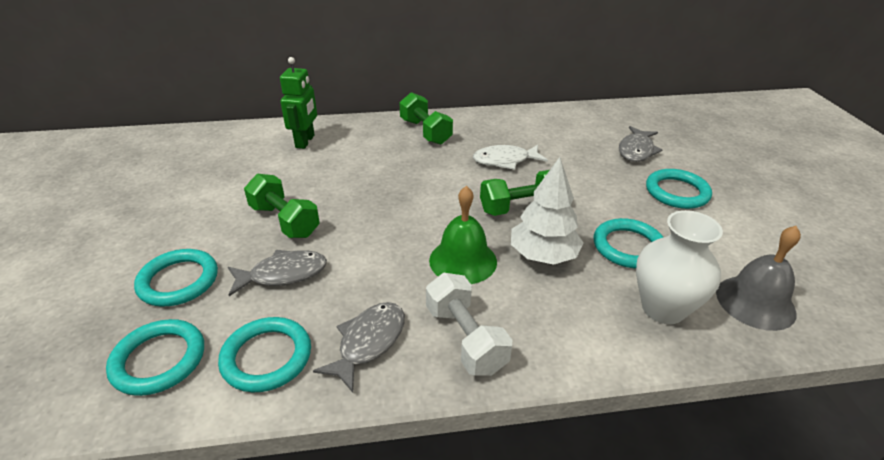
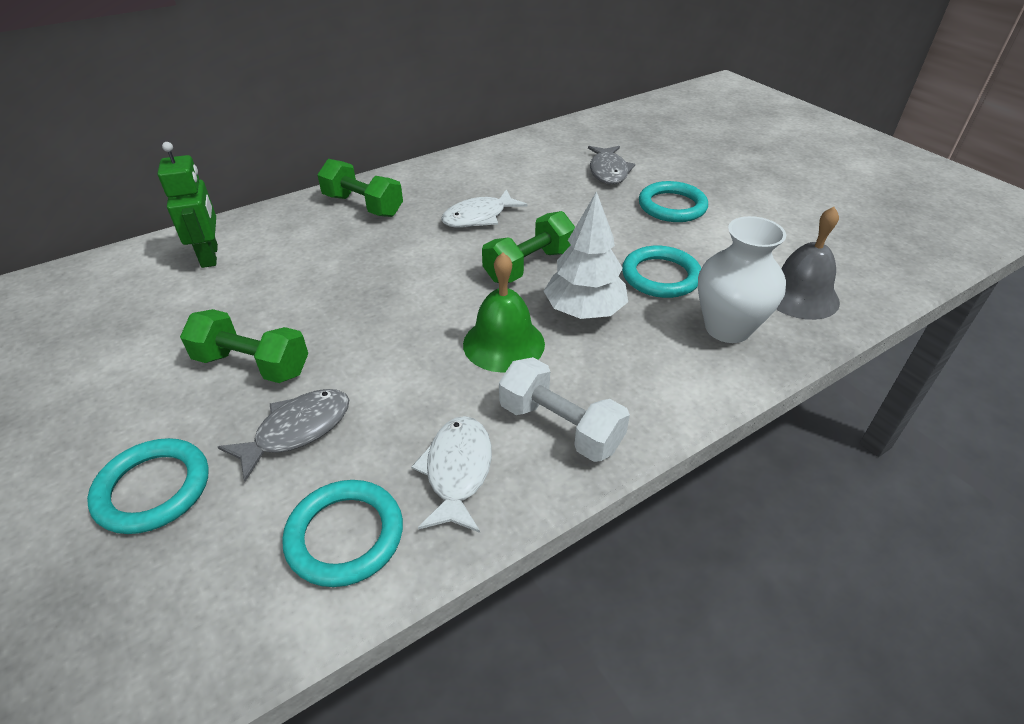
camera: 25 degrees left, 5 degrees up
(159, 360) = (199, 597): turquoise ring -> none
(368, 342) = (457, 471): grey fish -> white fish

